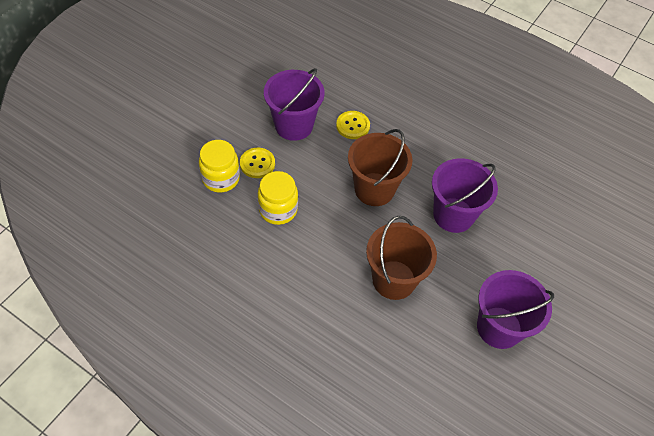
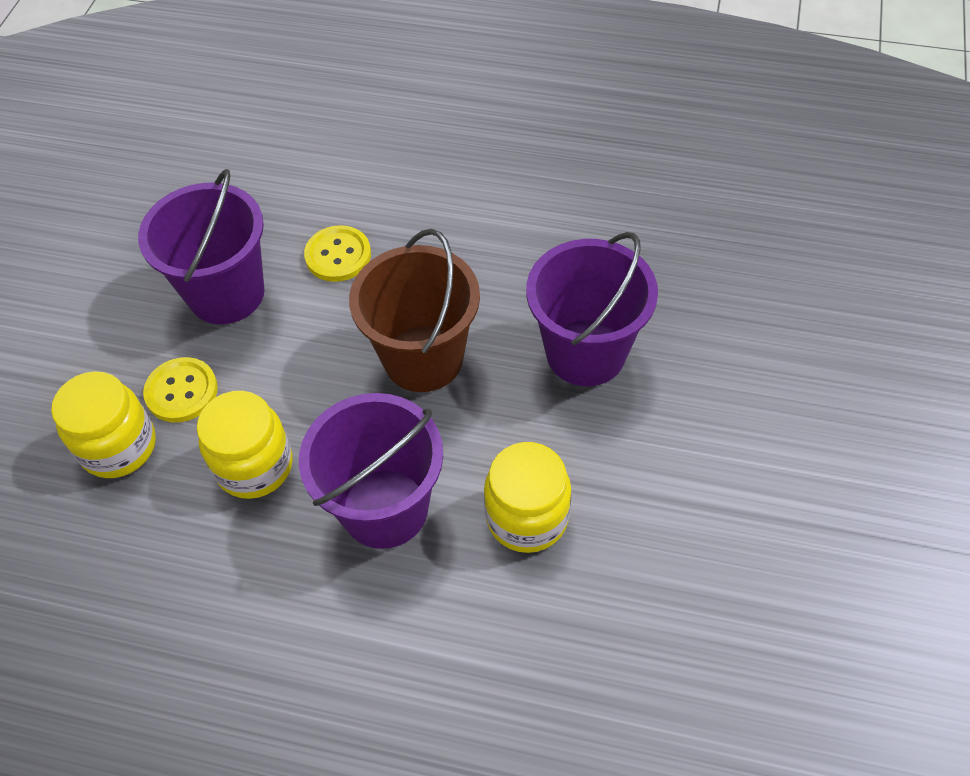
camera: 15 degrees left, 0 degrees up
(394, 280) = (527, 517): brown bucket -> yellow jar
(499, 327) = (754, 531): purple bucket -> purple bucket (385, 508)

